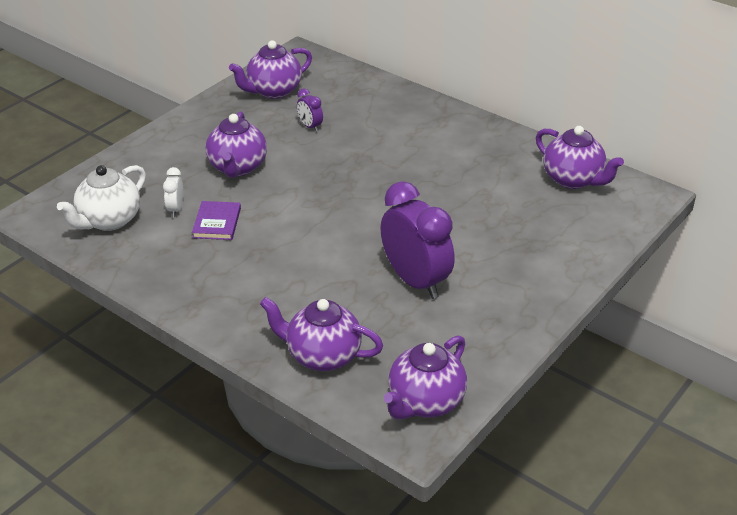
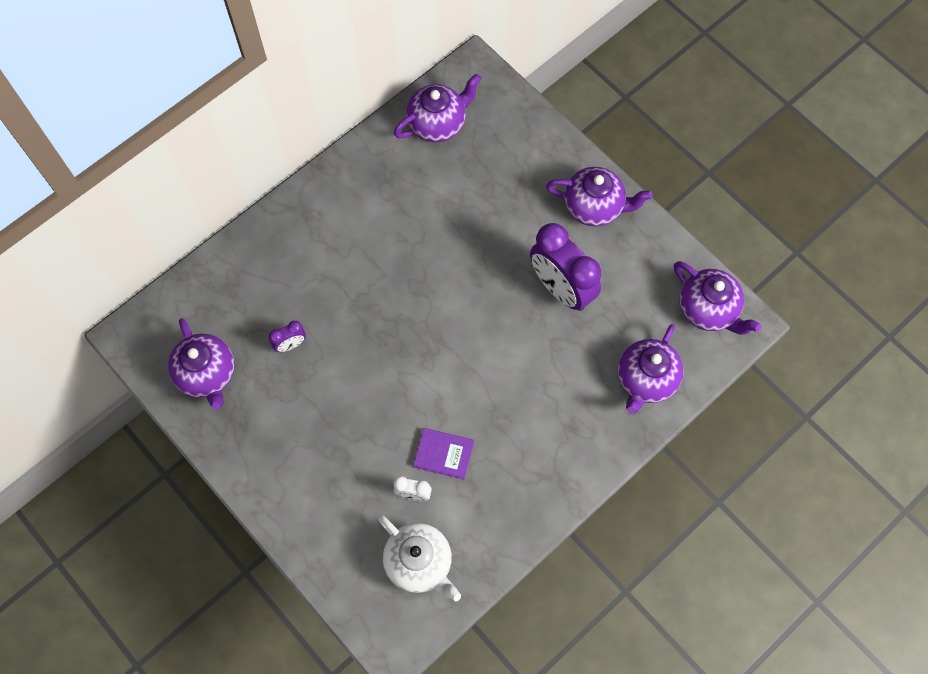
camera: 80 degrees left, 30 degrees up
(237, 167) = (351, 426): purple teapot -> purple teapot (594, 207)
(415, 281) = (561, 288): purple clock -> purple clock turned 105 degrees counterclockwise

